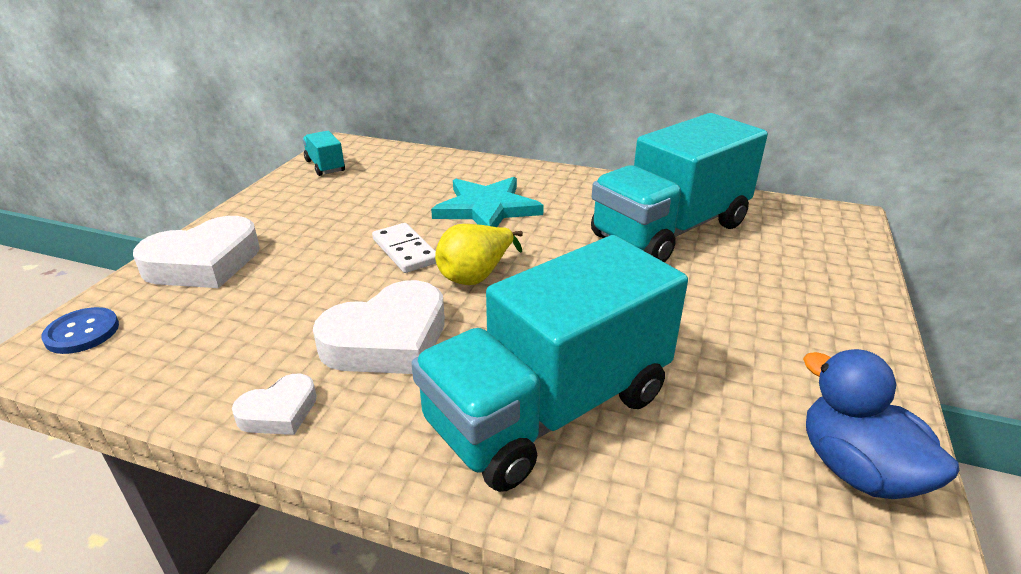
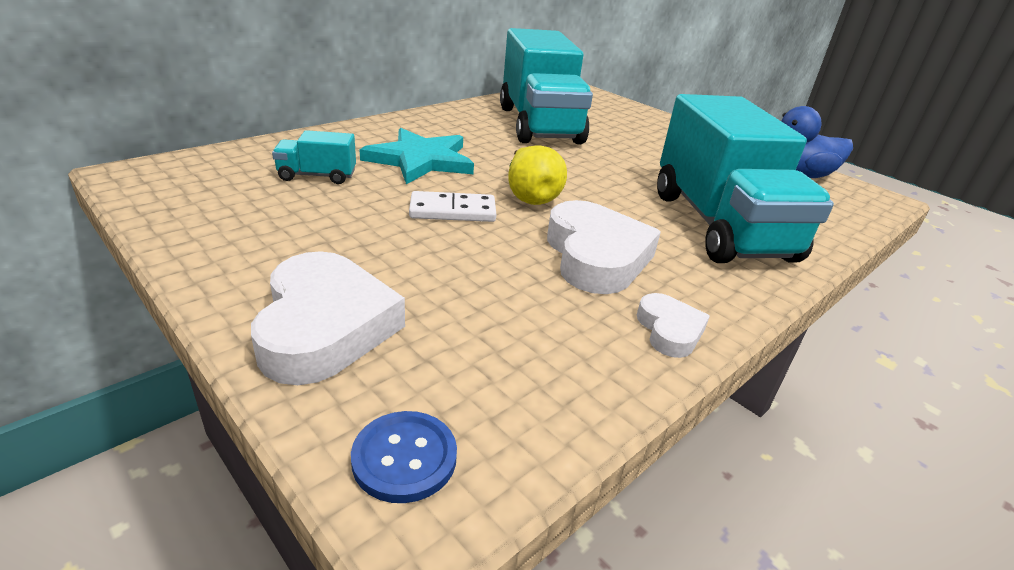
camera: 65 degrees left, 0 degrees up
(325, 166) = (175, 197): turquoise truck -> turquoise truck (317, 176)

